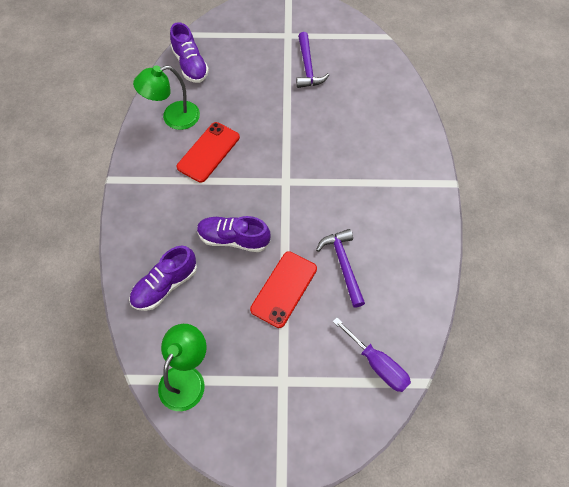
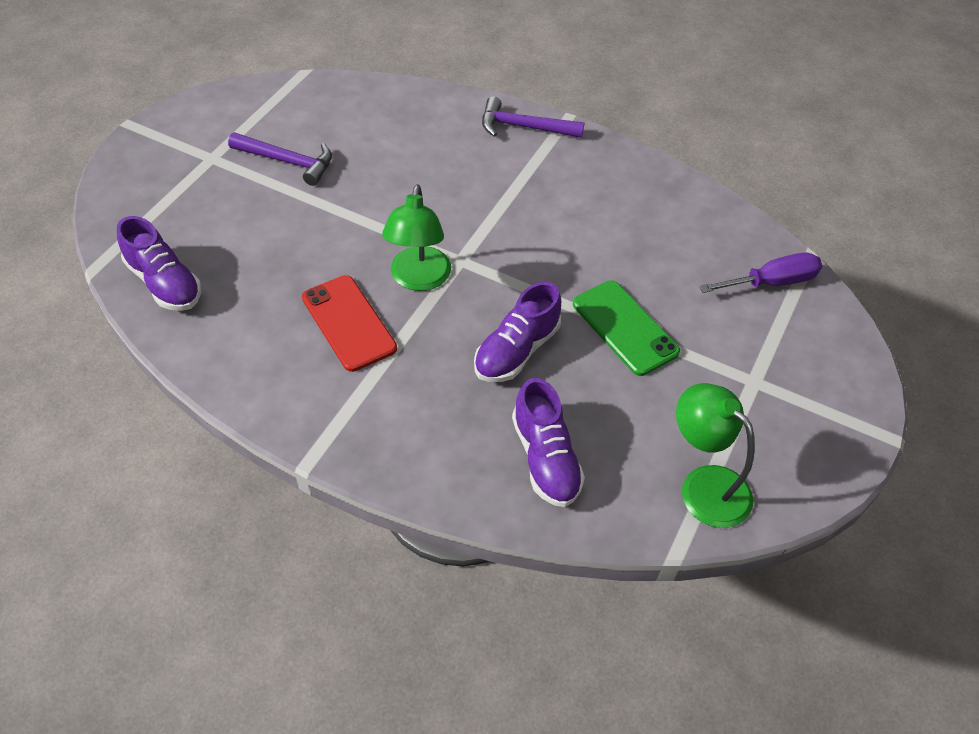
camera: 65 degrees left, 10 degrees down
(173, 118) = (250, 341): green lamp -> green lamp (418, 279)
(190, 65) = (164, 283): purple shoe -> purple shoe turned 45 degrees clockwise
(284, 289) = (624, 328): red phone -> green phone
(343, 265) = (623, 257): purple hammer -> purple hammer (524, 127)

